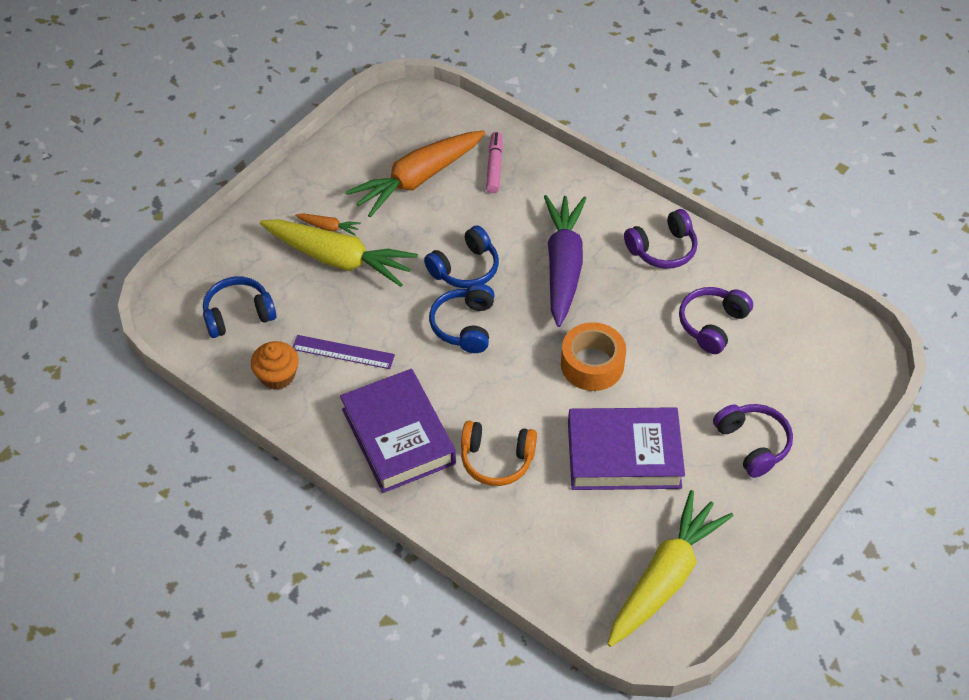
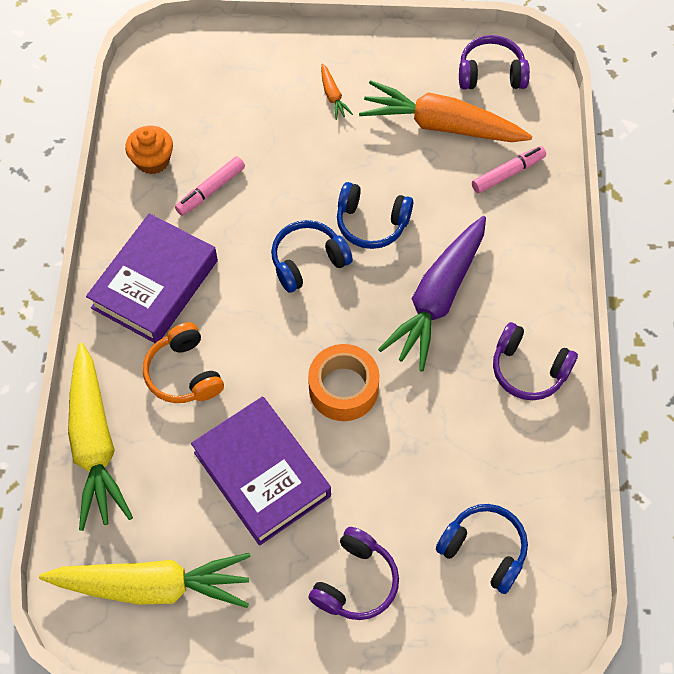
camera: 55 degrees right, 10 degrees up
(238, 314) = (193, 94): blue headphones -> blue headphones (484, 550)
(338, 259) = (305, 124): yellow carrot -> yellow carrot (95, 443)
(343, 352) = (211, 190): purple ruler -> pink marker
(563, 266) = (438, 298): purple carrot -> purple carrot turned 150 degrees clockwise
(712, 324) = (471, 466): purple headphones -> purple headphones (491, 74)

